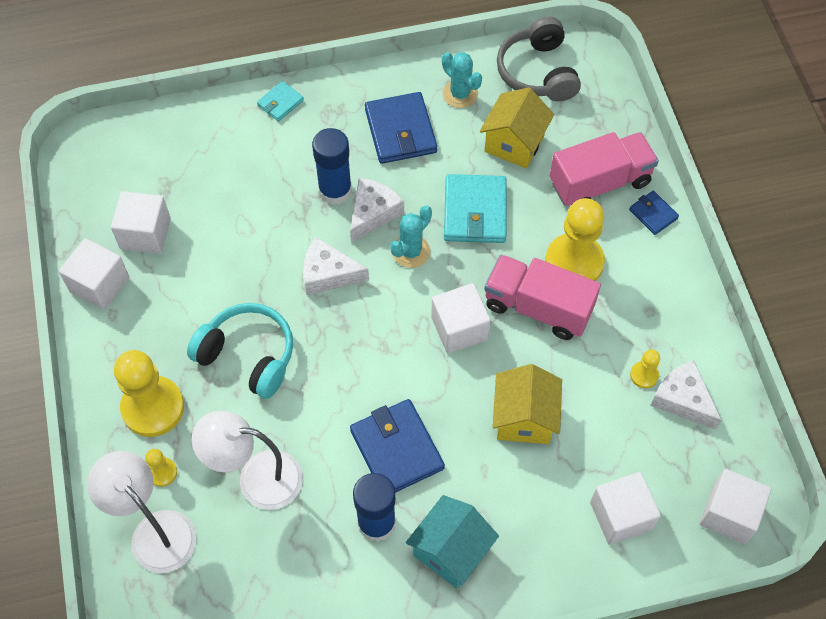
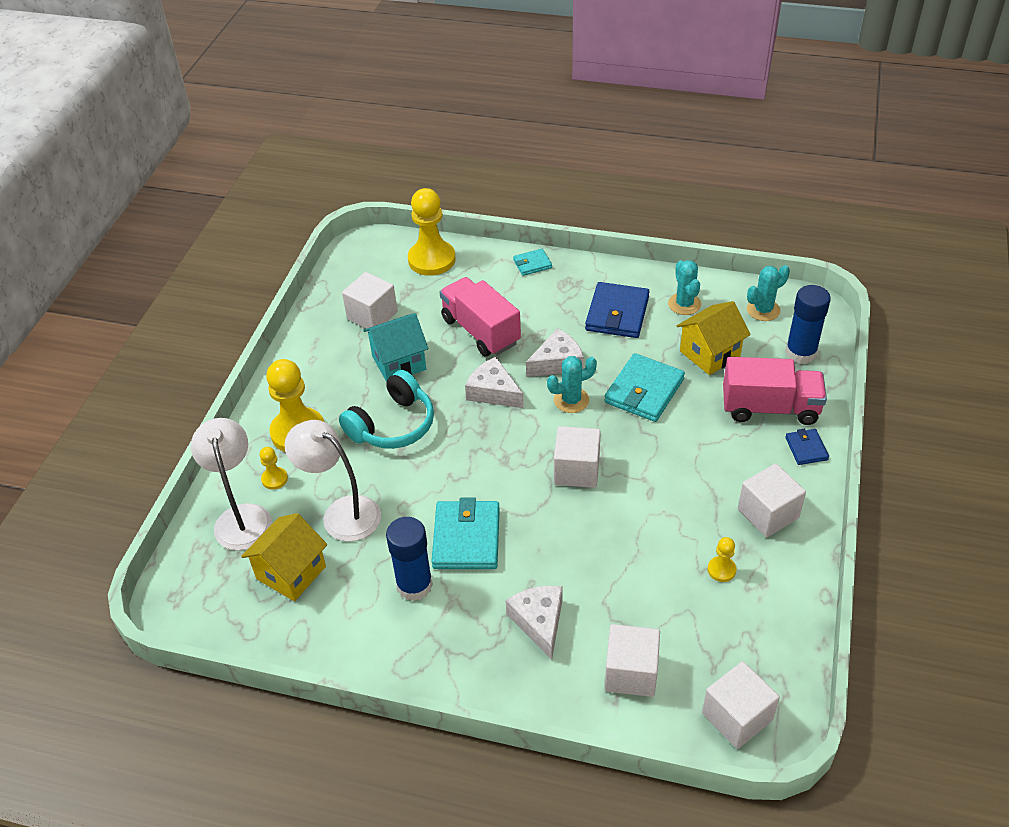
camera: 30 degrees right, 15 degrees down
(99, 284) = (316, 337): white cube -> white cube (768, 513)
(248, 356) = (392, 425): turquoise headphones -> turquoise headphones turned 75 degrees clockwise
(335, 190) = (537, 336): blue glue stick -> blue glue stick (800, 353)
(396, 449) = (466, 538): blue wallet -> turquoise wallet
(451, 551) = (462, 634): turquoise house -> turquoise house (399, 363)
(524, 418) = (590, 559): yellow house -> yellow house (291, 572)
(538, 72) = (763, 310): grey headphones -> turquoise cactus
(538, 307) = (655, 481): pink truck -> pink truck (480, 331)
(574, 262) = (709, 459): yellow pawn -> yellow pawn (431, 260)
(682, 399) = (747, 604): white cheese -> white cheese (539, 622)

